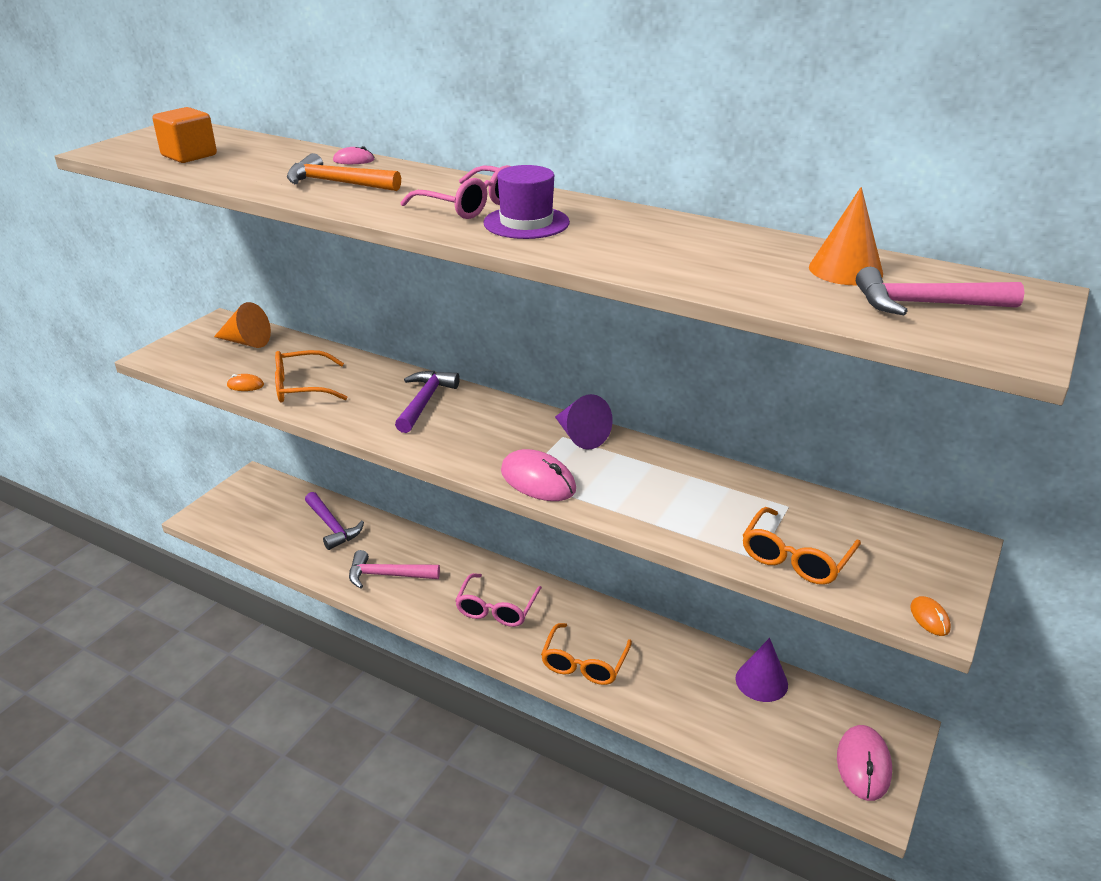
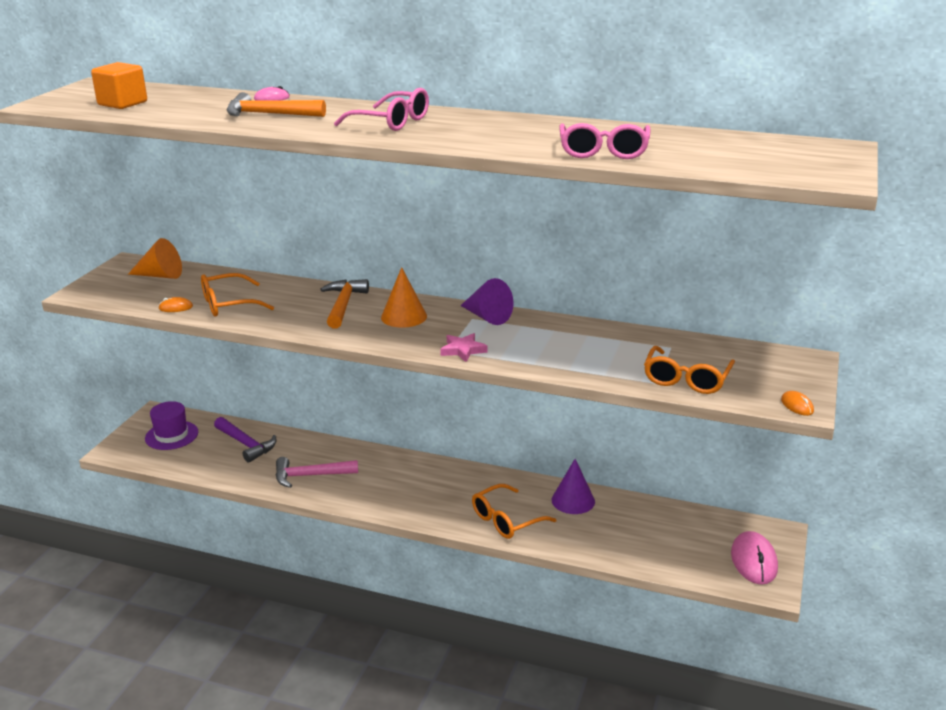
camera: 10 degrees left, 5 degrees down
(424, 402) = (343, 305): purple hammer -> orange hammer
(496, 609) = (417, 489): pink glasses -> pink glasses (603, 152)
(526, 223) = (444, 130): purple hat -> purple hat (171, 435)
(538, 480) = (463, 350): pink mouse -> pink star
(584, 664) = (506, 520): orange glasses -> orange glasses turned 45 degrees clockwise
(761, 681) = (658, 514): purple cone -> purple cone (573, 500)
(845, 270) = (702, 143): orange cone -> orange cone (404, 317)
(925, 304) = (767, 158): pink hammer -> none

